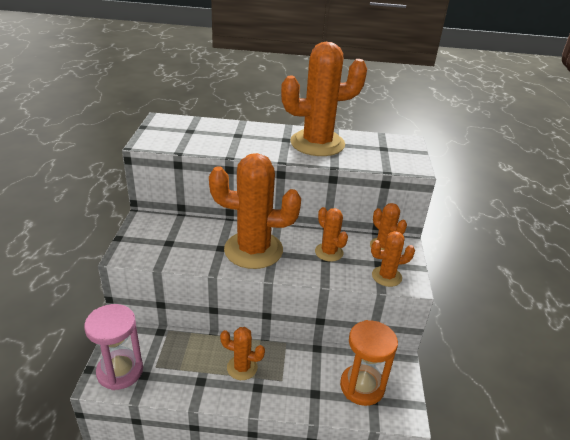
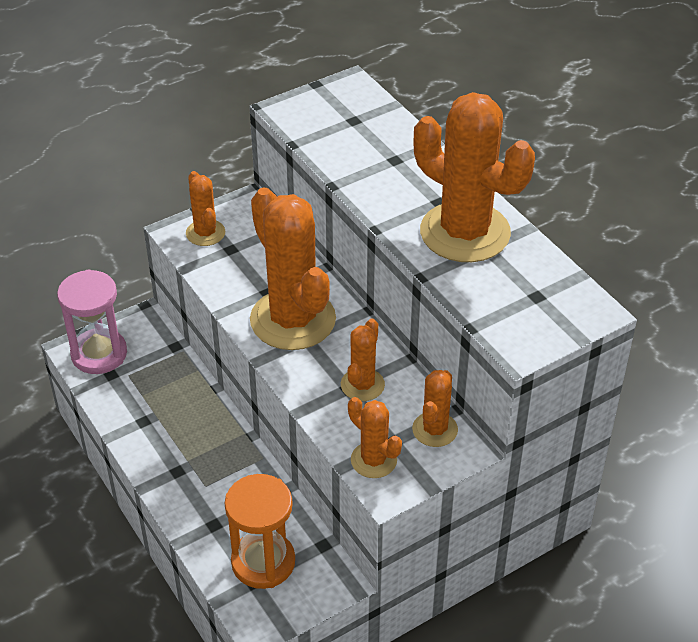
camera: 55 degrees right, 10 degrees up
(242, 368) = (190, 442): orange cactus -> orange cactus (205, 233)

